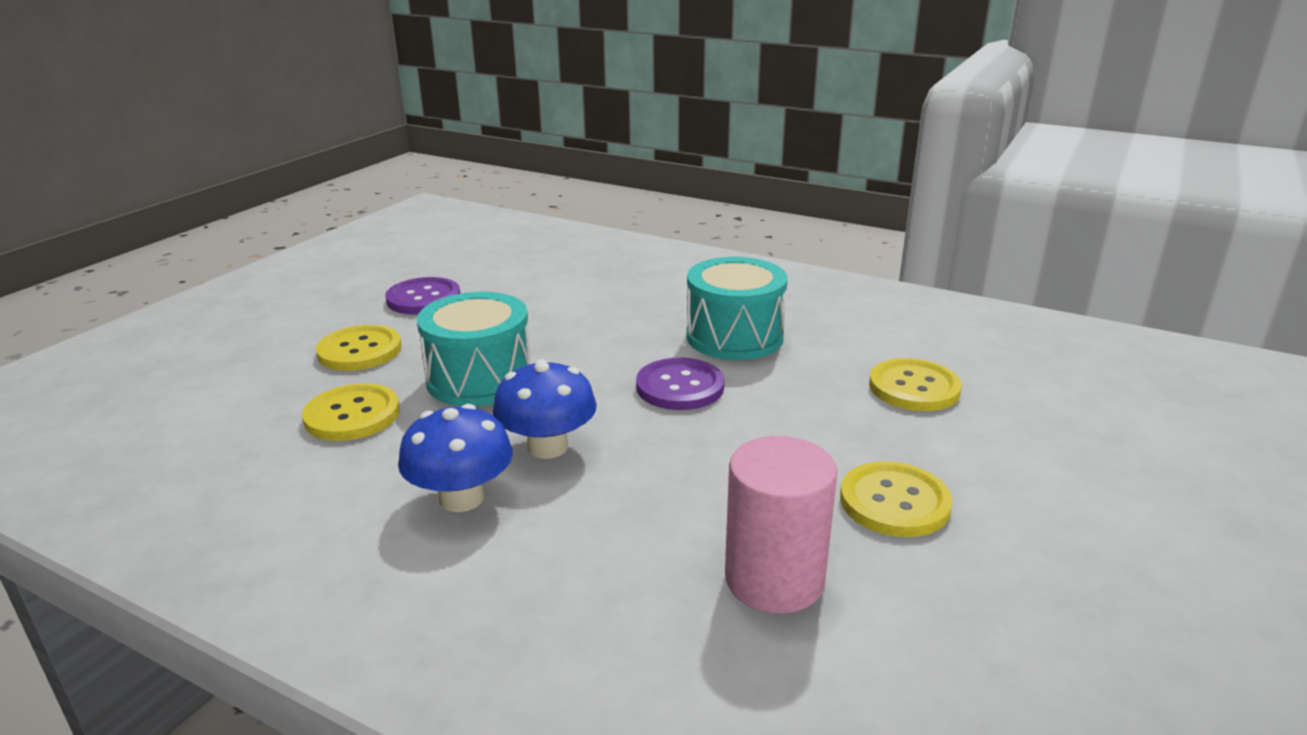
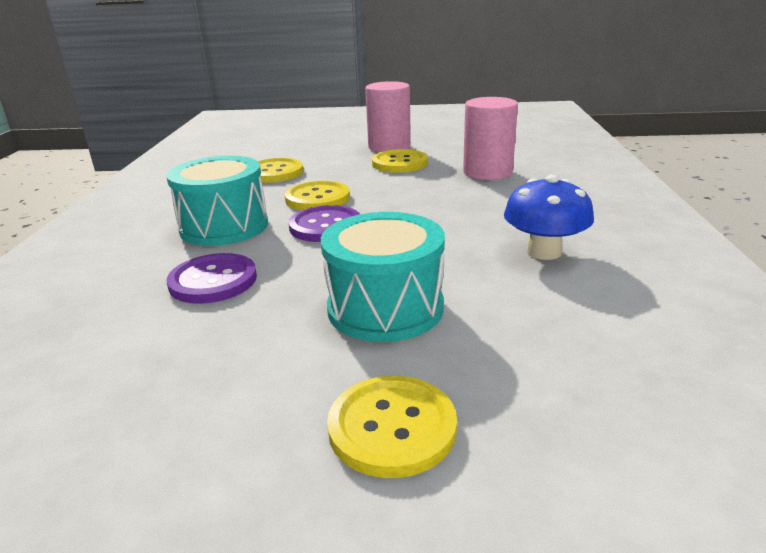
camera: 115 degrees left, 0 degrees up
(352, 415) = (520, 349): yellow button -> yellow button (317, 198)
(423, 298) = (181, 459): purple button -> purple button (213, 281)
(547, 447) = (453, 245): blue mushroom -> none
(1014, 521) = (389, 147): none -> pink cylinder

